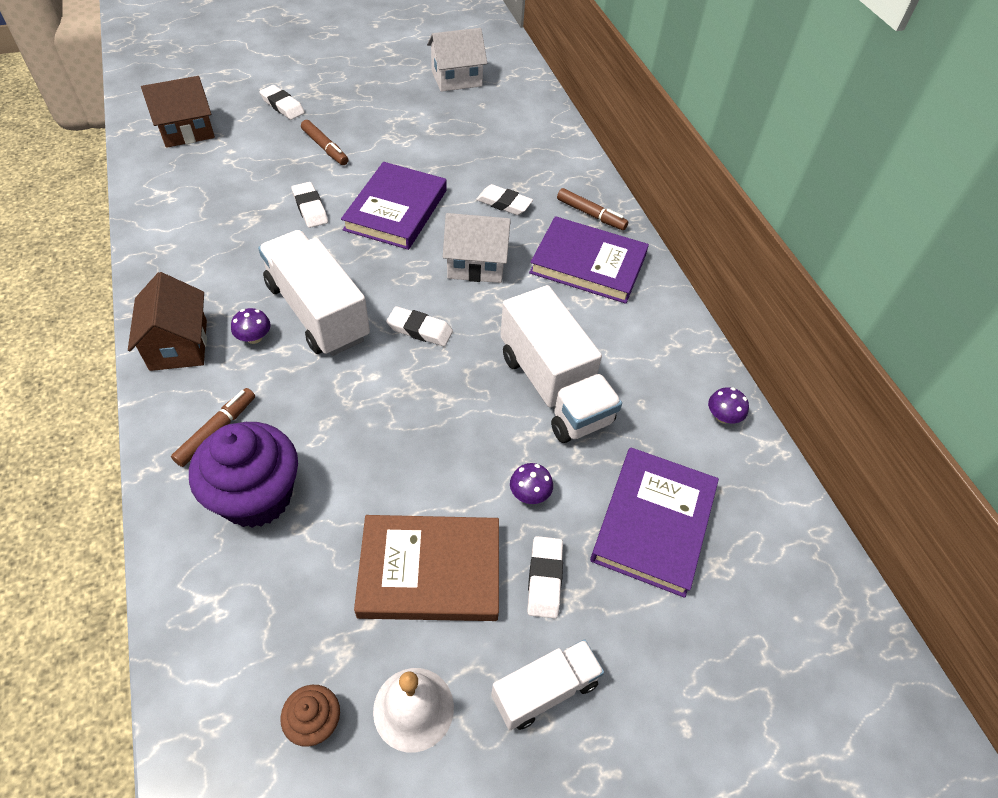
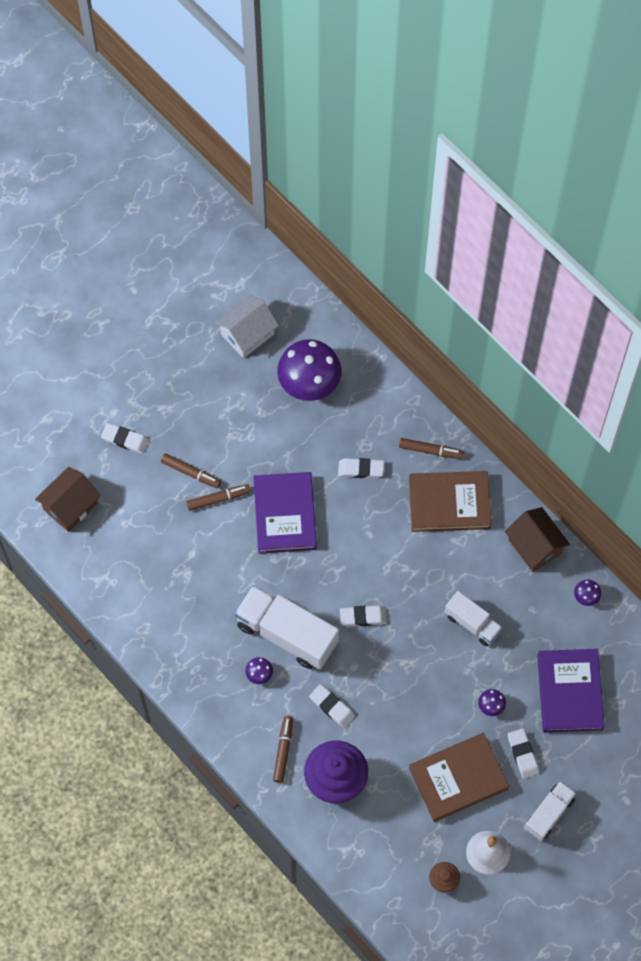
camera: 20 degrees left, 15 degrees up
(178, 345) = (214, 702): brown house -> brown house (534, 546)
(310, 208) = (221, 542): white eraser -> white eraser (332, 707)
(336, 175) = (218, 499): none -> brown marker
(476, 264) = (371, 541): white house -> none
(493, 126) = (309, 382): none -> purple mushroom
(554, 388) = (472, 623): white truck -> white truck, size x0.57
(588, 264) = (449, 503): purple book -> brown book

